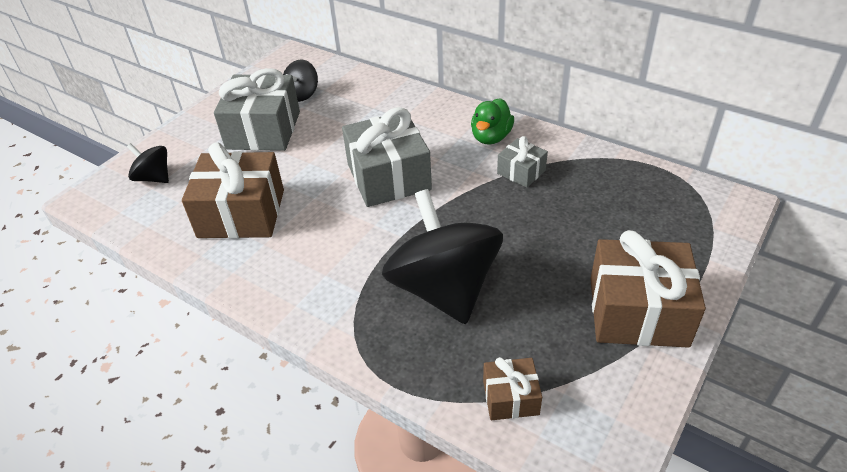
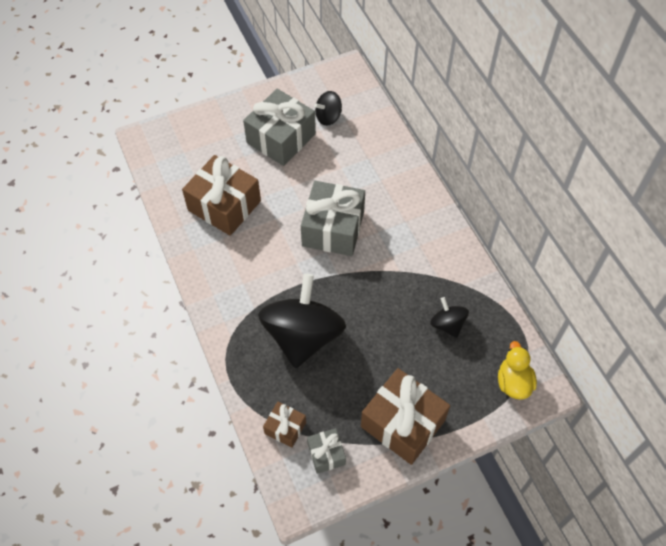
camera: 30 degrees right, 15 degrees up
(154, 178) = (190, 143): black spinning top -> black spinning top (447, 324)
(491, 137) = (427, 233): green duck -> none
(521, 172) = (422, 276): grey gift -> grey gift (326, 454)
(702, 213) = (513, 382): none -> yellow duck

